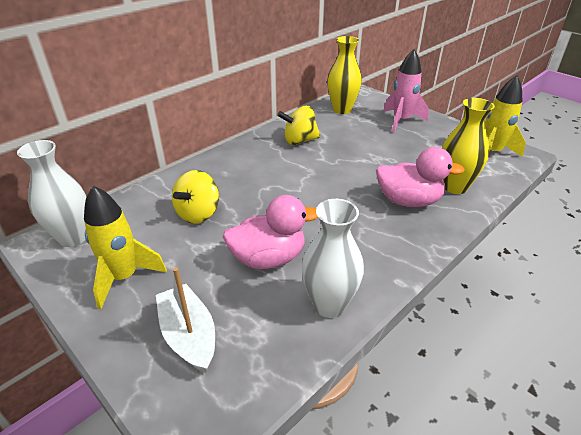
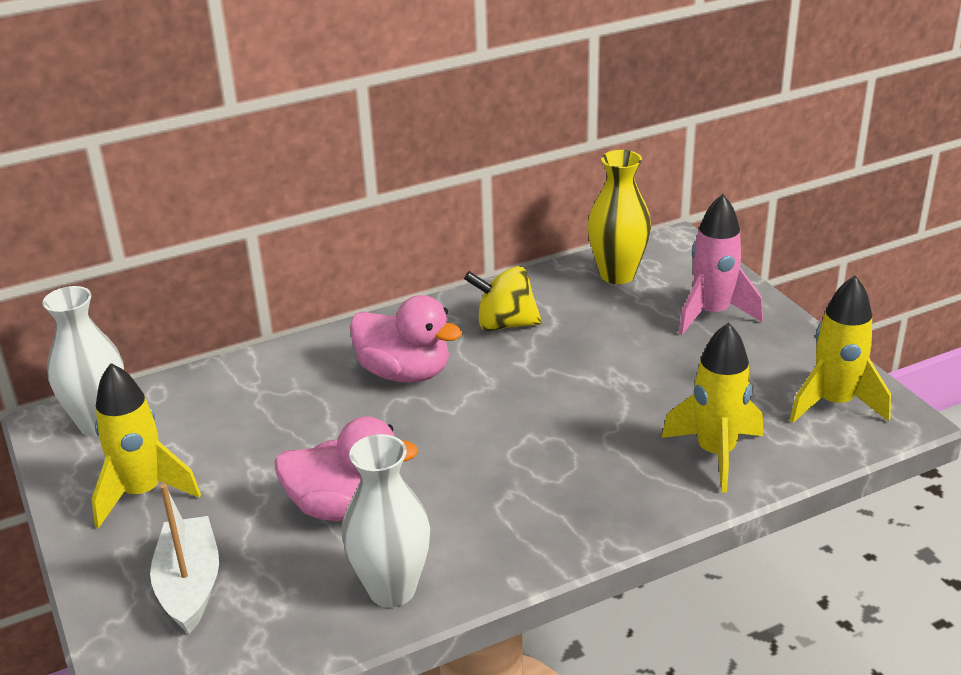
camera: 20 degrees right, 5 degrees down
(198, 213) = (281, 421): yellow spinning top -> none
(408, 201) = (617, 462): pink duck -> pink duck (405, 373)
(455, 187) = (715, 453): yellow vase -> yellow rocket

